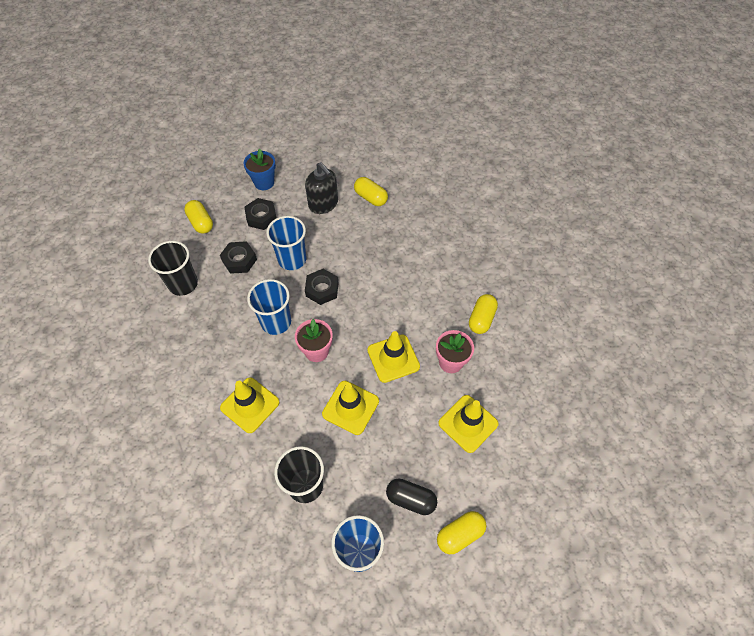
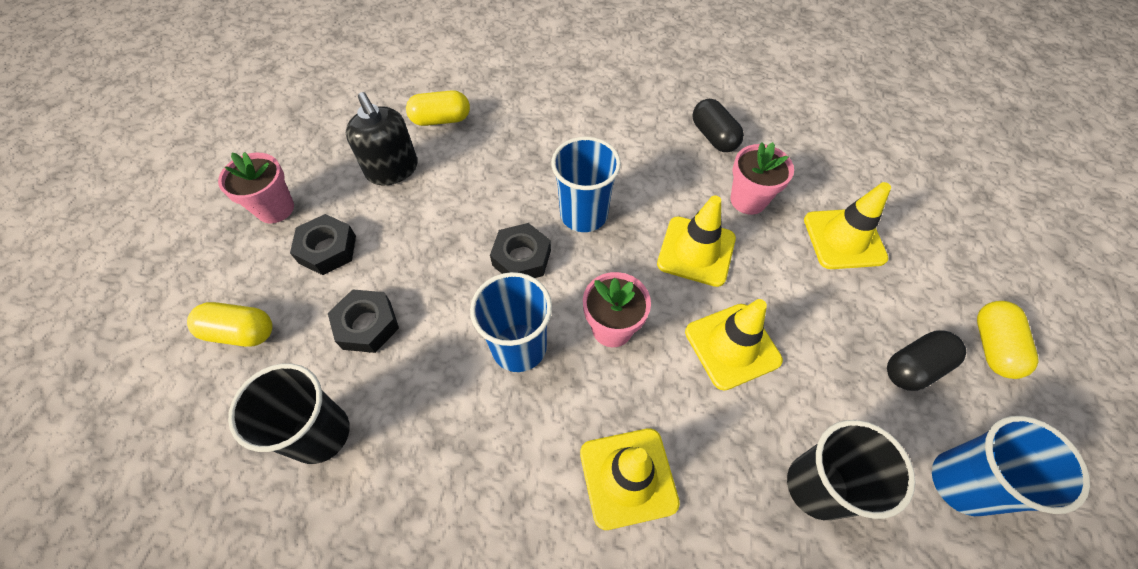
camera: 50 degrees left, 0 degrees up
(264, 182) = (275, 208): blue flower pot -> pink flower pot
(292, 259) = (438, 260): blue cup -> blue cup (583, 214)
(323, 204) = (392, 169): black soap dispenser -> black soap dispenser turned 60 degrees clockwise
(481, 319) = (714, 136): yellow capsule -> black capsule

